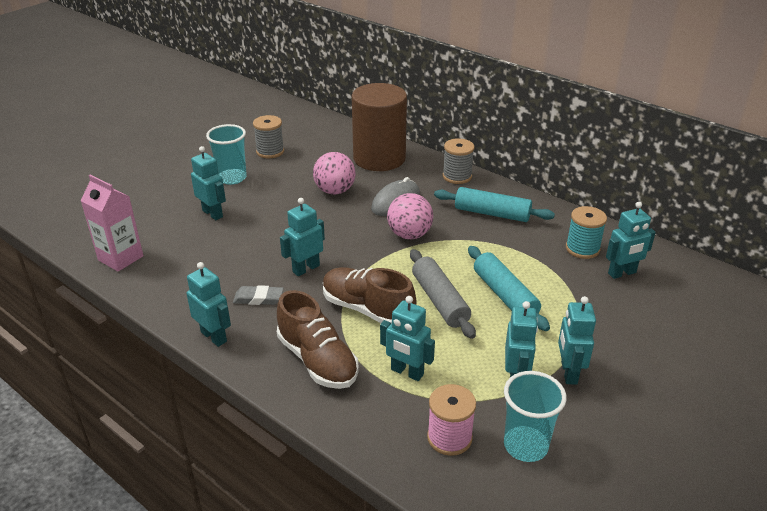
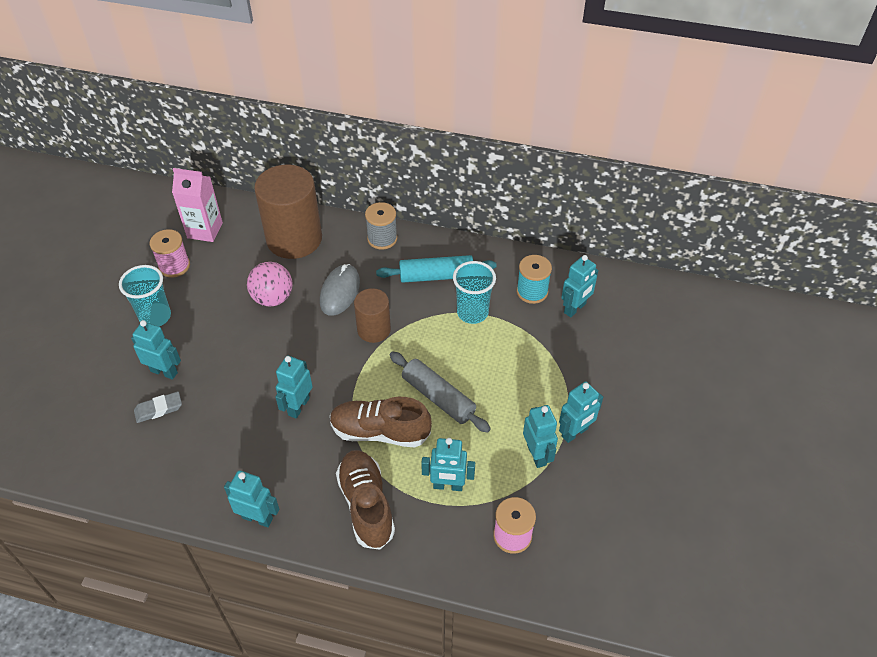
camera: 25 degrees left, 15 degrees up
(120, 258) = (103, 463): pink carton -> pink carton (205, 230)
(258, 298) = (273, 458): grey eraser -> grey eraser (158, 409)
(270, 151) = (174, 266): grey spool -> pink spool
(317, 360) = (366, 505): brown shoe -> brown shoe turned 135 degrees counterclockwise
(409, 235) = (374, 329): pink ball -> brown cylinder
(504, 295) = (490, 370): turquoise rolling pin -> none
(525, 446) = (572, 518): turquoise cup -> turquoise cup (472, 313)
(568, 372) = (575, 433): turquoise robot -> turquoise robot turned 105 degrees counterclockwise

